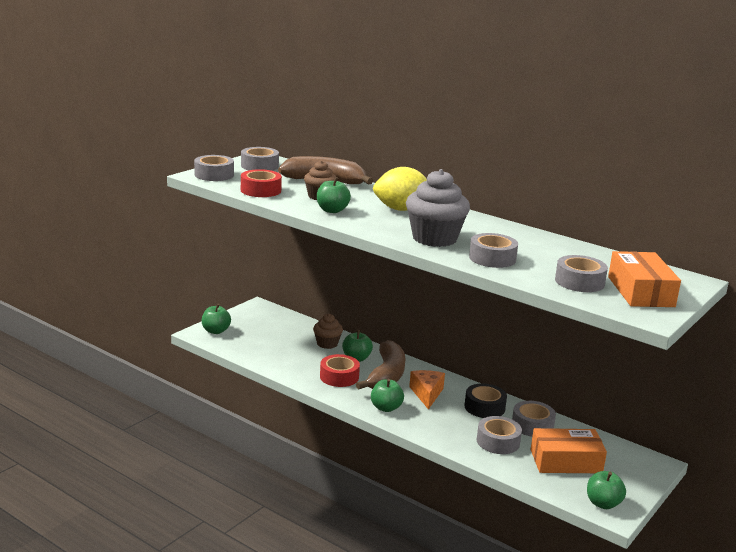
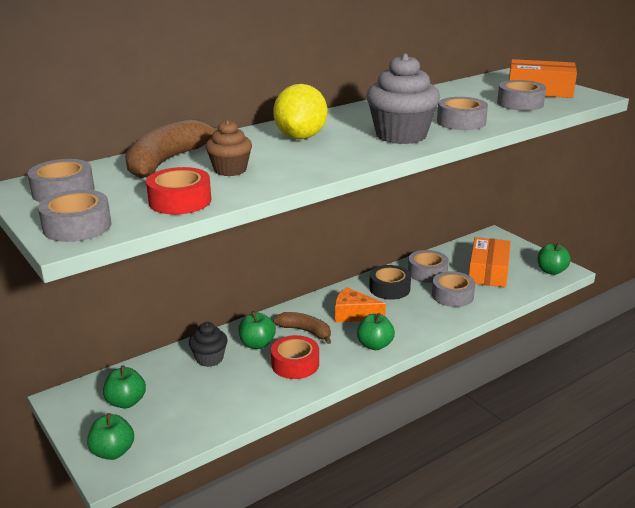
camera: 70 degrees left, 5 degrees up
(327, 344) = (209, 359): brown cupcake -> black cupcake
(332, 210) = (288, 169): green apple -> green apple (126, 402)
(386, 375) = (305, 331): brown banana -> brown banana, size x0.63

